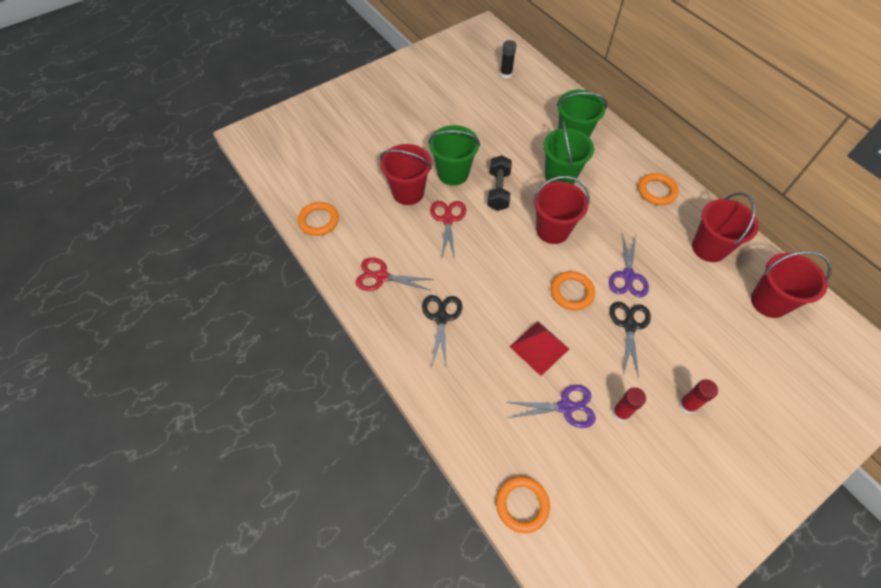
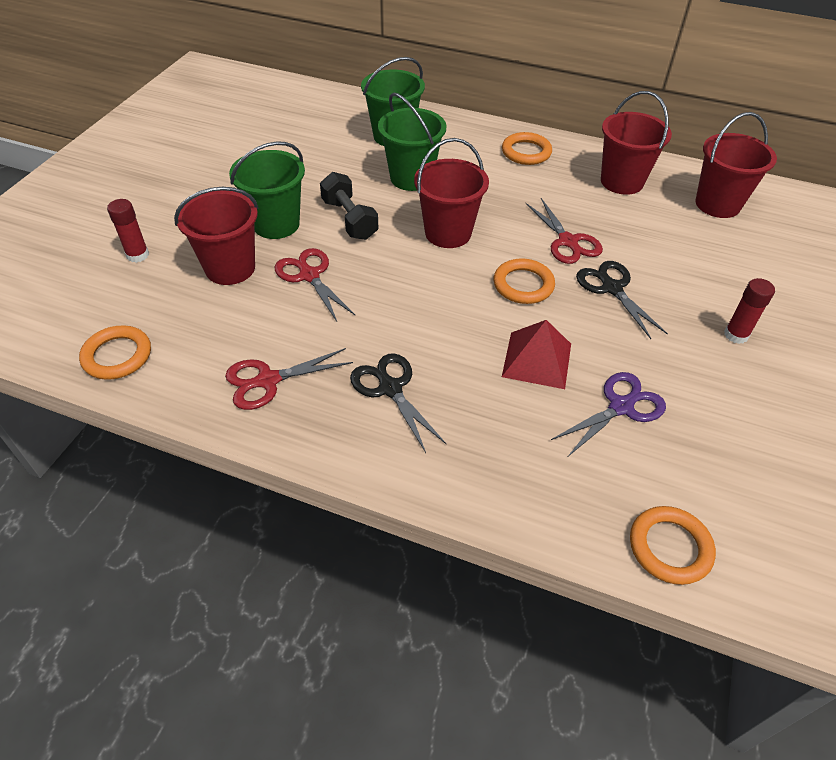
camera: 35 degrees left, 10 degrees down
(506, 74) = (263, 103): black glue stick -> none
(621, 412) = (681, 379): red glue stick -> red glue stick (137, 255)
(628, 276) = (567, 241): purple scissors -> red scissors

